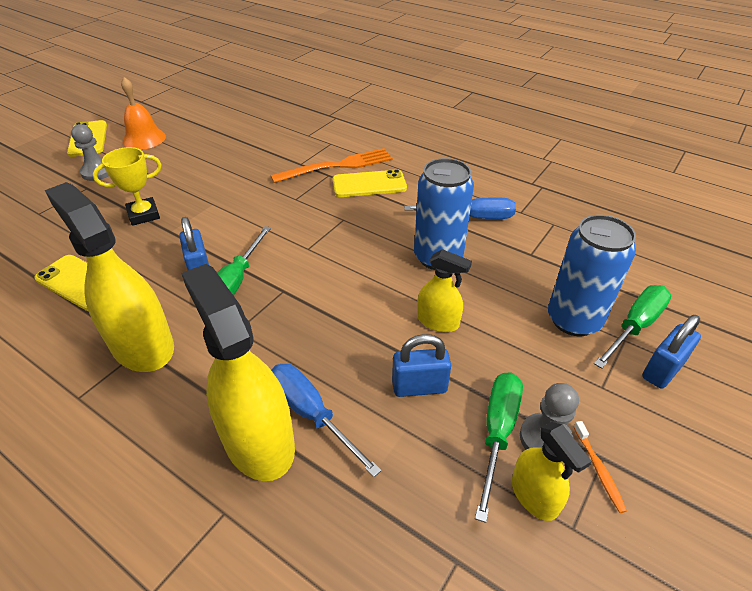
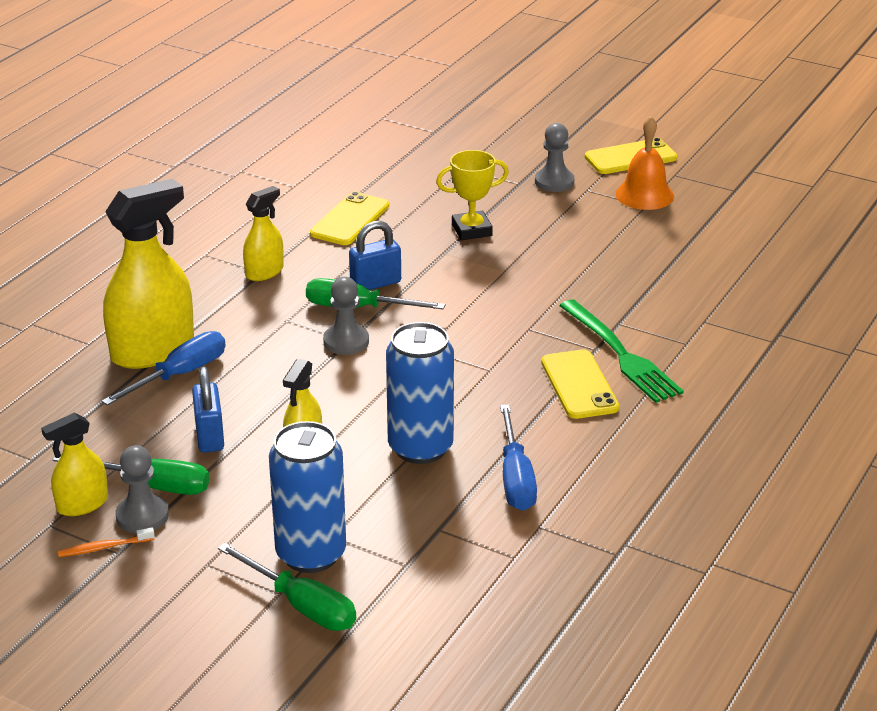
camera: 85 degrees right, 10 degrees down
(142, 345) = (264, 272): yellow spray bottle -> yellow spray bottle, size x0.53
(144, 215) = (471, 230): yellow trophy -> yellow trophy turned 75 degrees counterclockwise
(285, 292) = (346, 341): none -> grey pawn
(338, 166) = (621, 355): orange fork -> green fork
(662, 370) = (229, 616): blue padlock -> none

